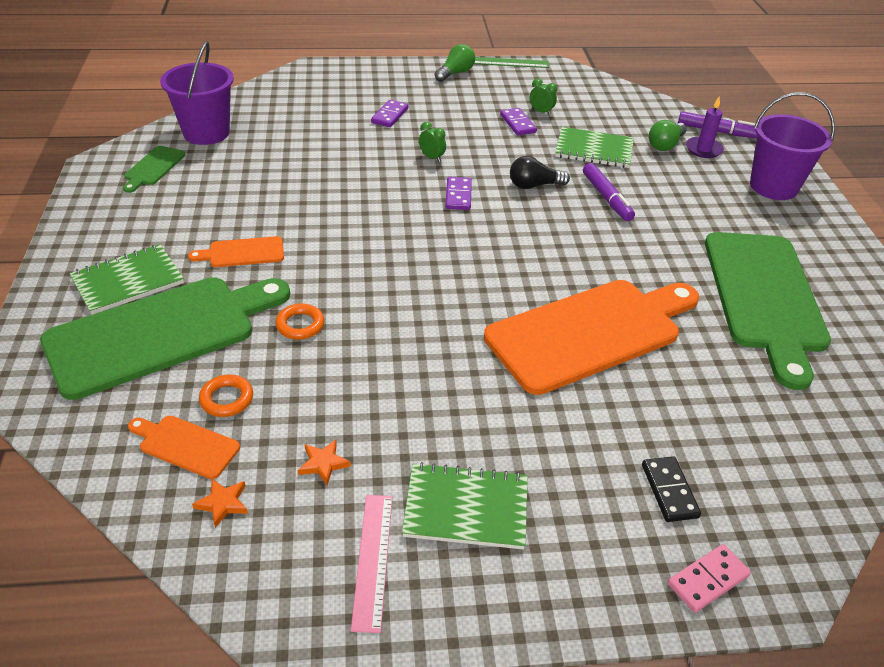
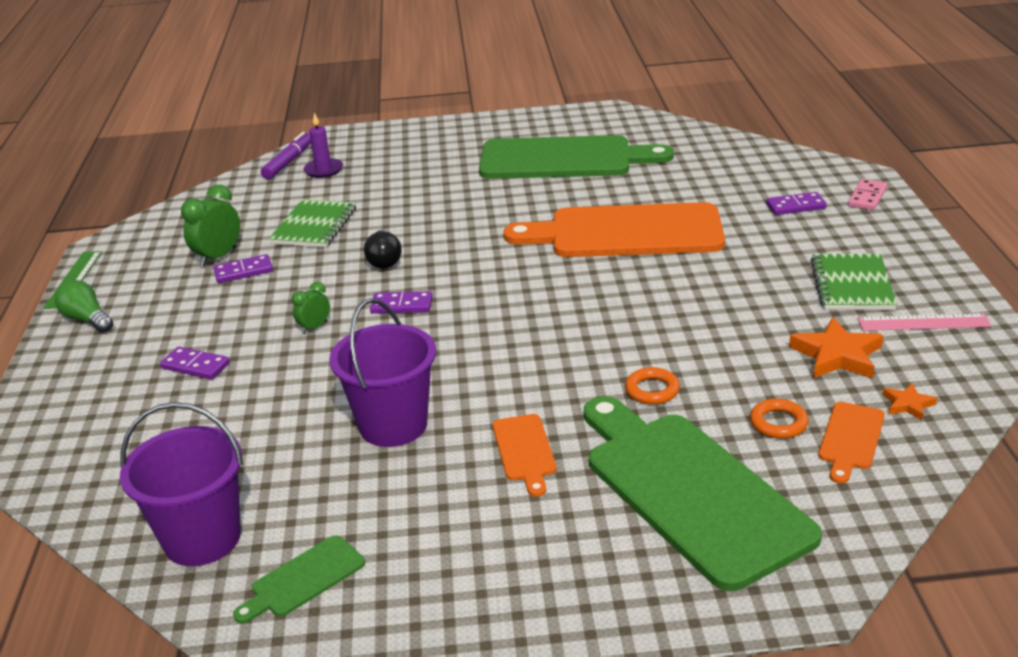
camera: 85 degrees left, 10 degrees down
(128, 281) = (596, 541): green notebook -> none
(153, 167) = (304, 579): green cutting board -> green cutting board turned 120 degrees clockwise
(323, 464) = (837, 355): orange star -> orange star, size x1.89
(541, 112) = (218, 257): green clock -> green clock, size x1.71
(590, 332) = (626, 232): orange cutting board -> orange cutting board turned 60 degrees counterclockwise
(606, 198) = (411, 221): purple marker -> none
(665, 145) = (311, 188): green light bulb -> none
(669, 491) = (795, 206): black domino -> purple domino
(708, 580) = (867, 197): pink domino -> pink domino turned 60 degrees clockwise
(773, 186) = (396, 144): purple bucket -> purple bucket (393, 425)

